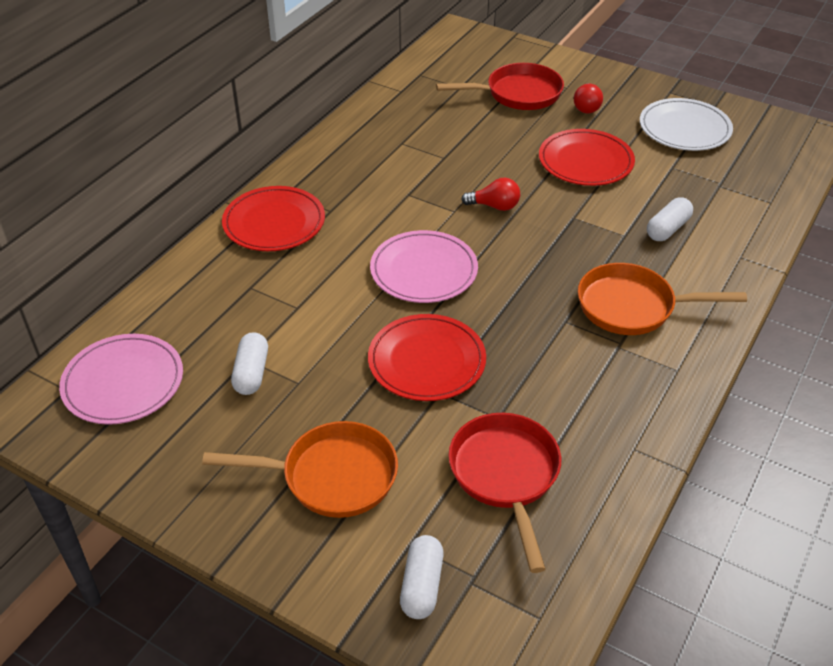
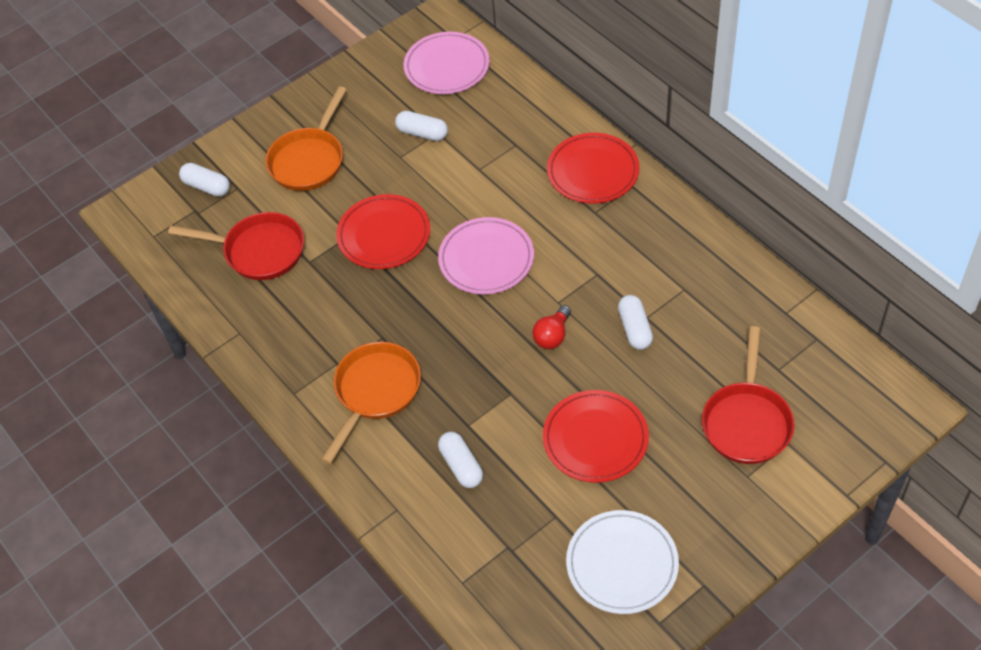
camera: 115 degrees right, 10 degrees up
(460, 161) = (635, 329): none -> white capsule
(586, 107) = (698, 480): red light bulb -> none

